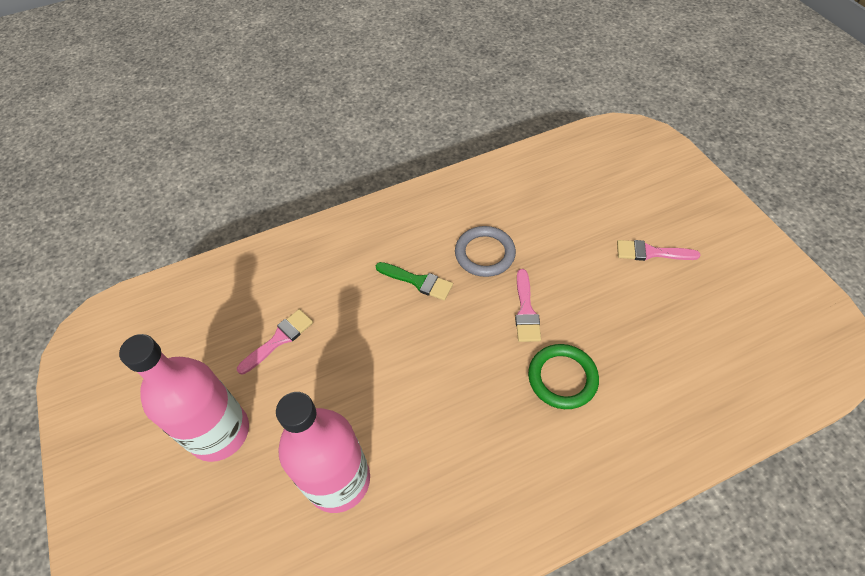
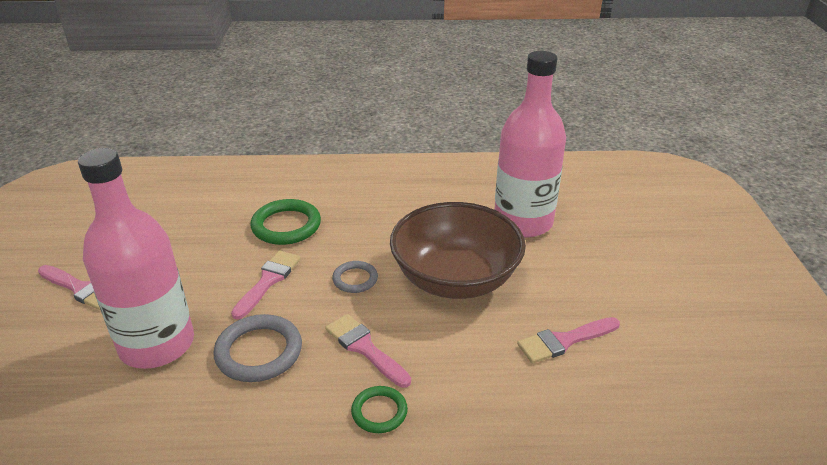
camera: 160 degrees left, 20 degrees down
(219, 432) = (637, 280): pink bottle -> pink bottle (157, 344)
(379, 371) = (455, 279): none -> brown bowl
(386, 244) = (379, 412): none -> green ring
(418, 281) = (364, 348): green brush -> pink brush
(460, 338) = (355, 279): none -> grey ring

